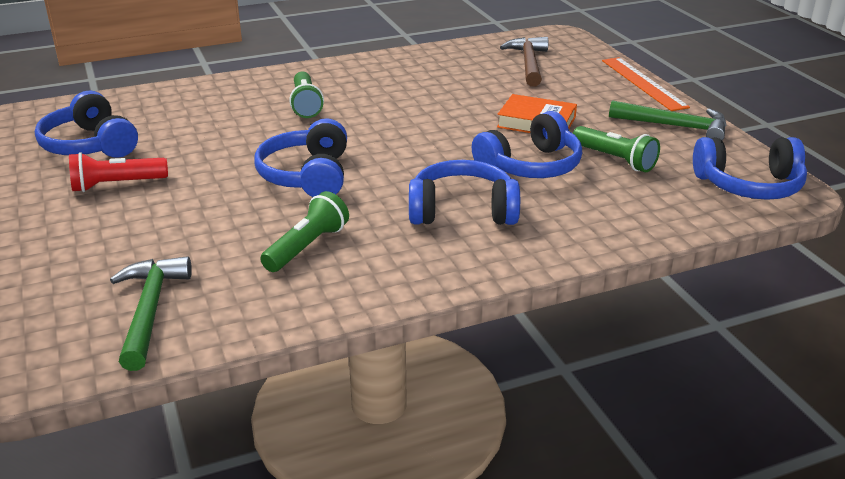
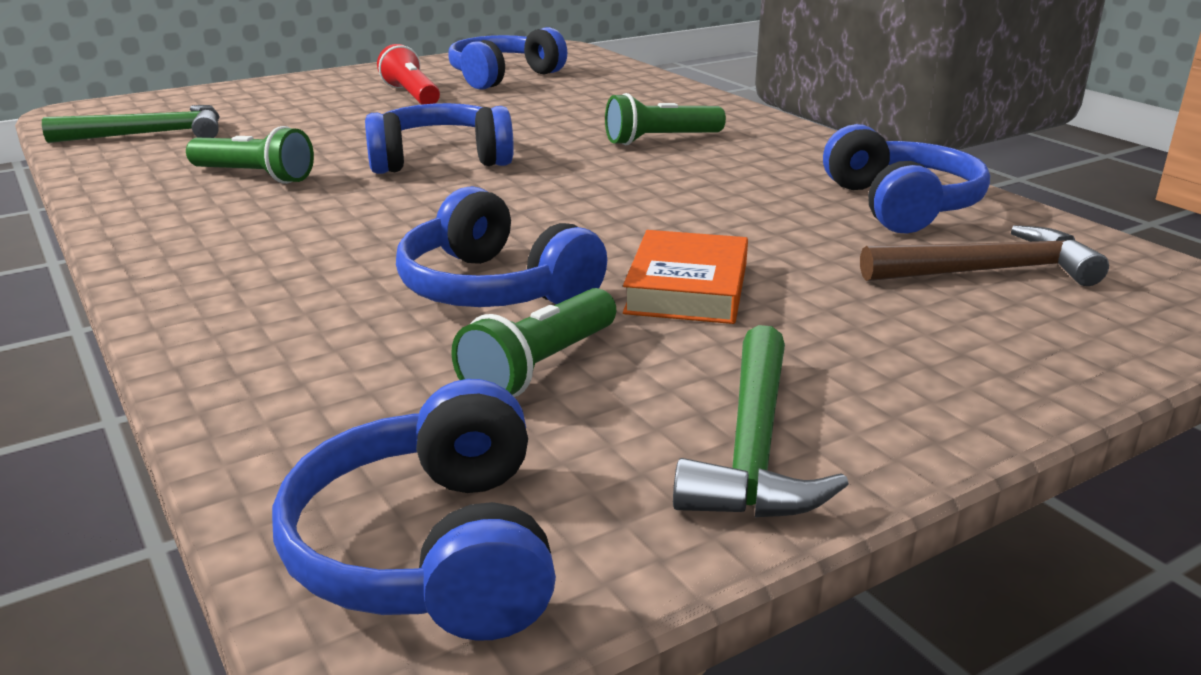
camera: 80 degrees right, 5 degrees down
(462, 211) = (334, 248): blue headphones -> blue headphones (901, 205)
(643, 83) = (1010, 406): orange ruler -> none

